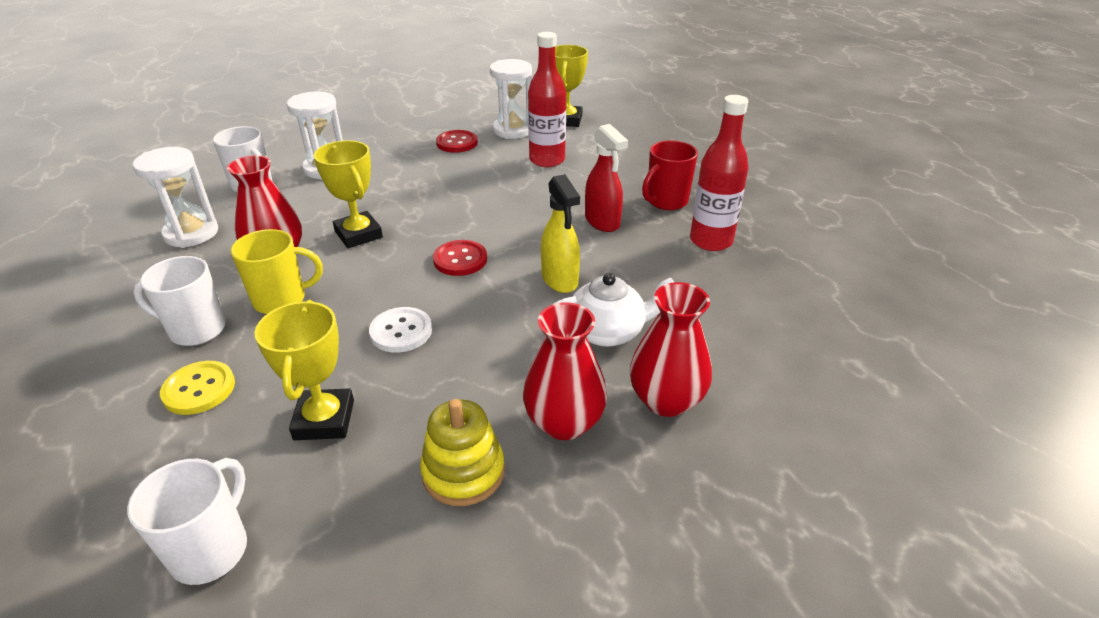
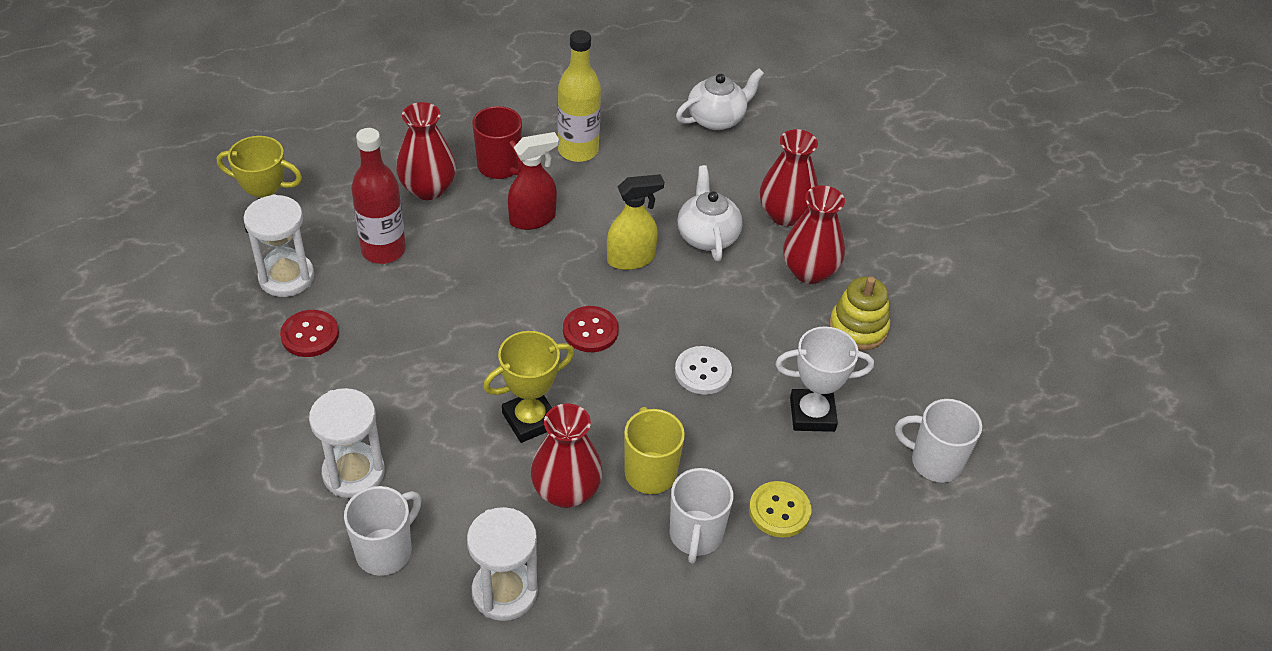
camera: 90 degrees left, 10 degrees up
(324, 420) = (812, 414): yellow trophy -> white trophy
(624, 172) = (428, 189): none -> red vase
(711, 241) = (578, 150): red bottle -> yellow bottle
(823, 337) = (717, 119): none -> white teapot

